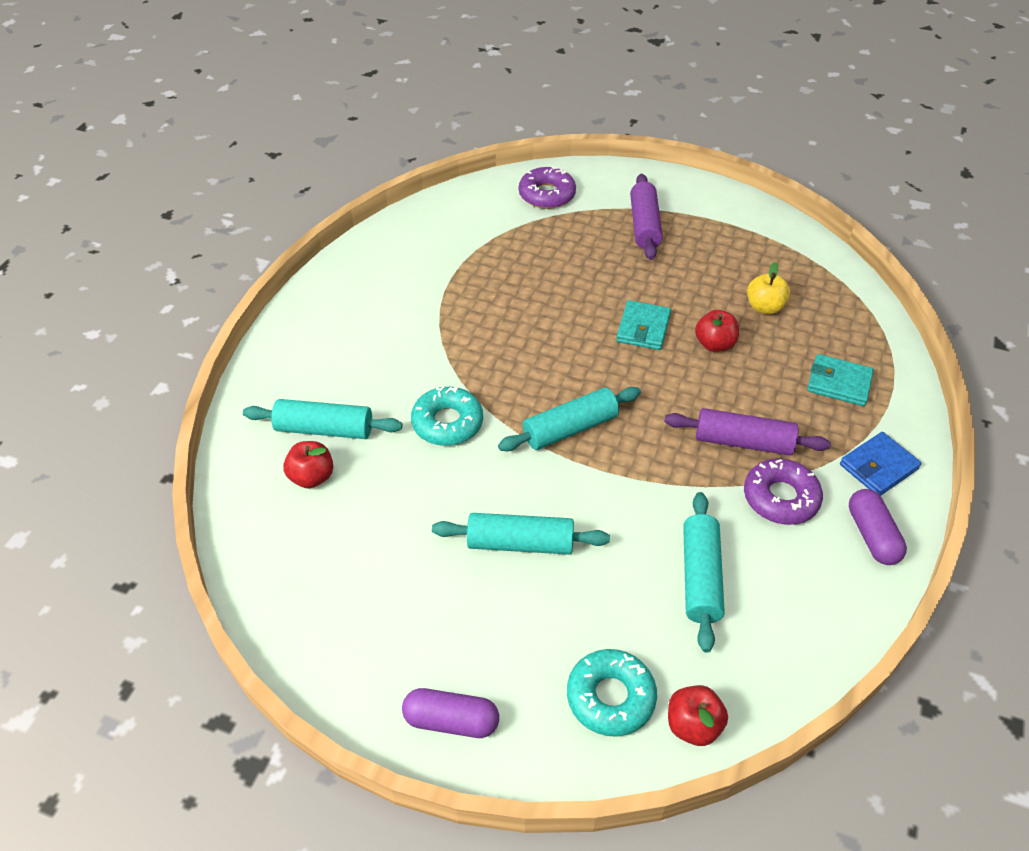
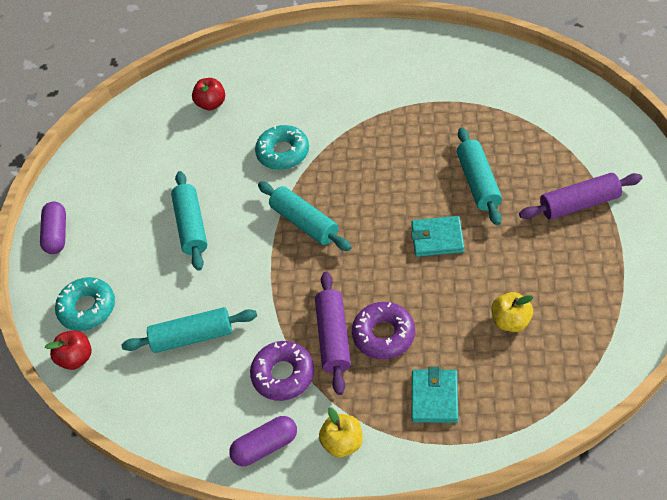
camera: 80 degrees right, 5 degrees up
(324, 429) = (253, 93): turquoise rolling pin -> turquoise rolling pin (478, 182)
(547, 195) = (581, 124): purple donut -> purple donut (383, 334)
(714, 344) = (441, 293): red apple -> none
(878, 467) = (343, 442): blue wallet -> yellow apple

